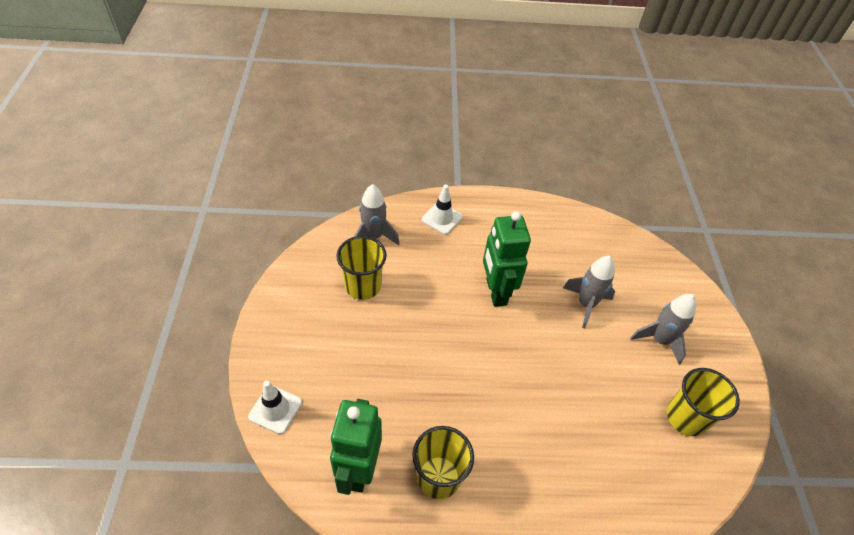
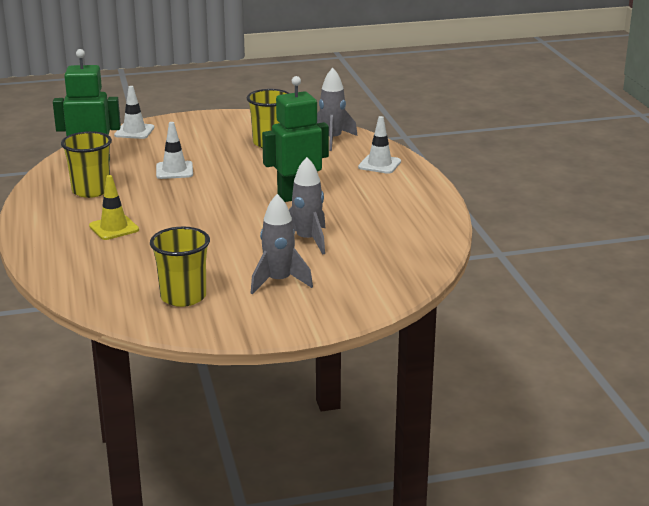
camera: 80 degrees right, 25 degrees down
(406, 383) = (174, 170): none -> white traffic cone
(539, 462) = (114, 228): none -> yellow traffic cone

